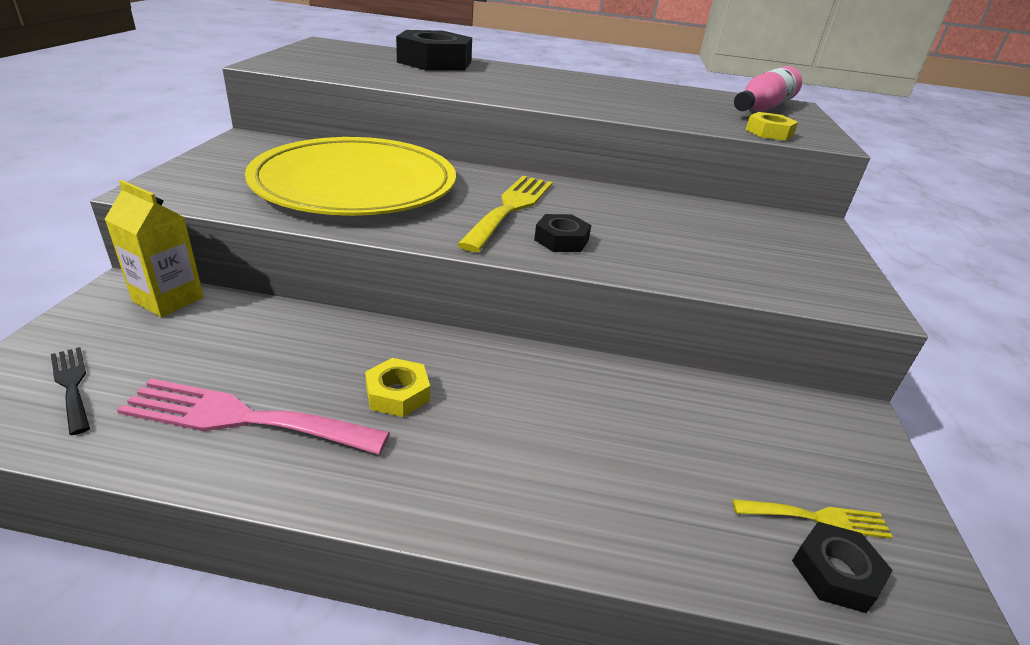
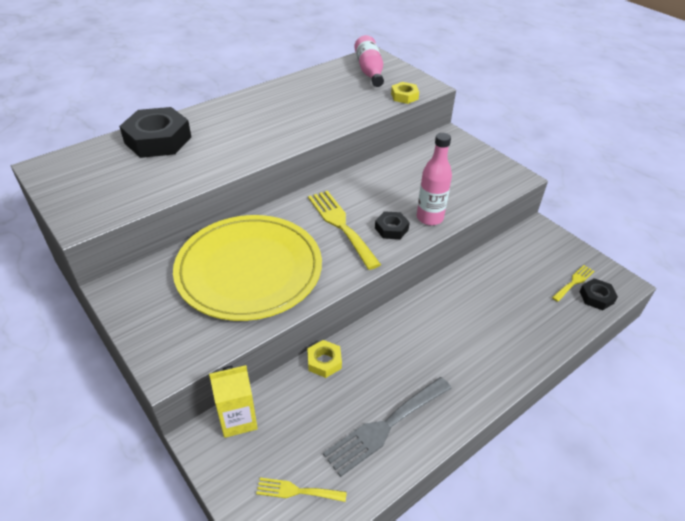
camera: 45 degrees left, 10 degrees up
(72, 385) = (296, 491): black fork -> yellow fork
(243, 418) = (385, 427): pink fork -> grey fork
(398, 394) = (412, 360): yellow nut -> yellow nut (324, 361)
(632, 259) = (429, 218): none -> pink bottle

